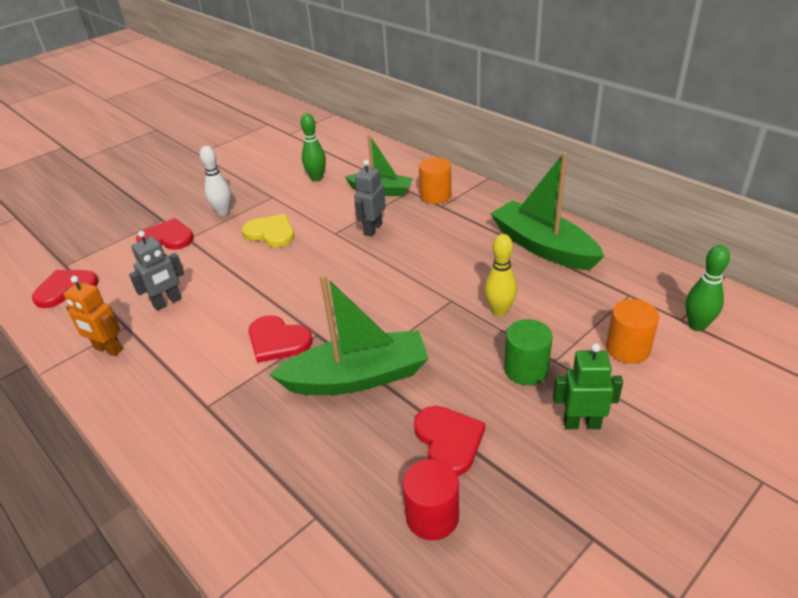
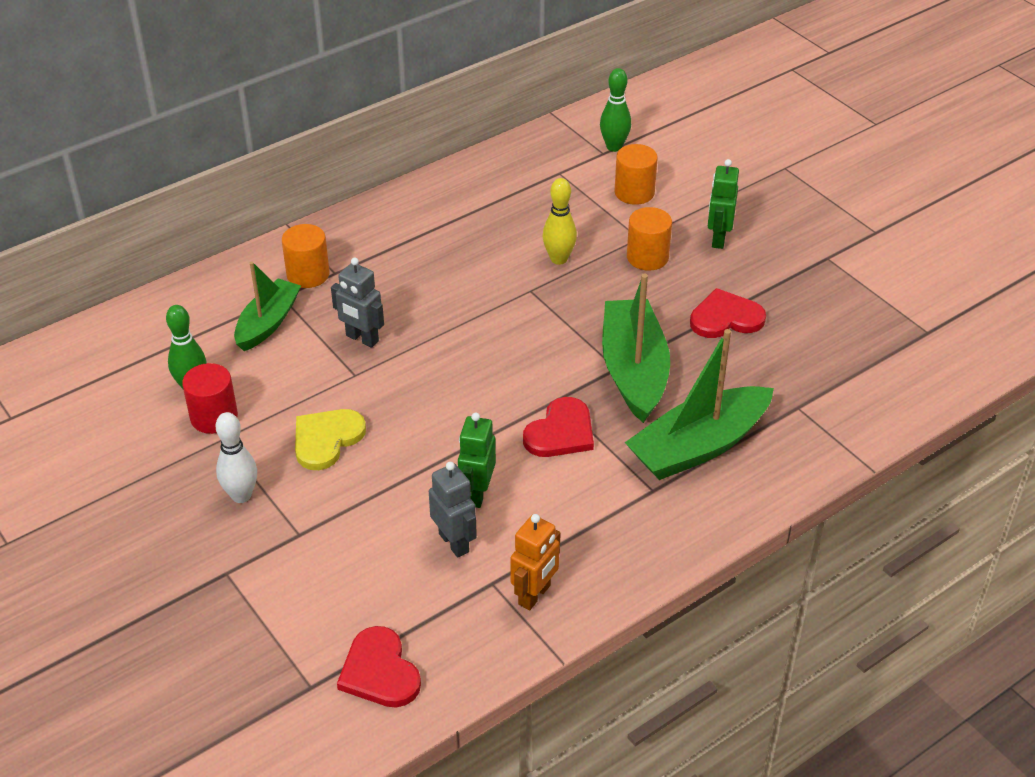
camera: 85 degrees left, 5 degrees up
(167, 238) = (287, 559): red heart -> none
(213, 306) = (477, 494): none -> green robot
(432, 516) = (803, 337): red cylinder -> red cylinder (214, 417)
(526, 369) = (647, 257): green cylinder -> orange cylinder
(543, 247) = (458, 209): green boat -> green boat (698, 446)

